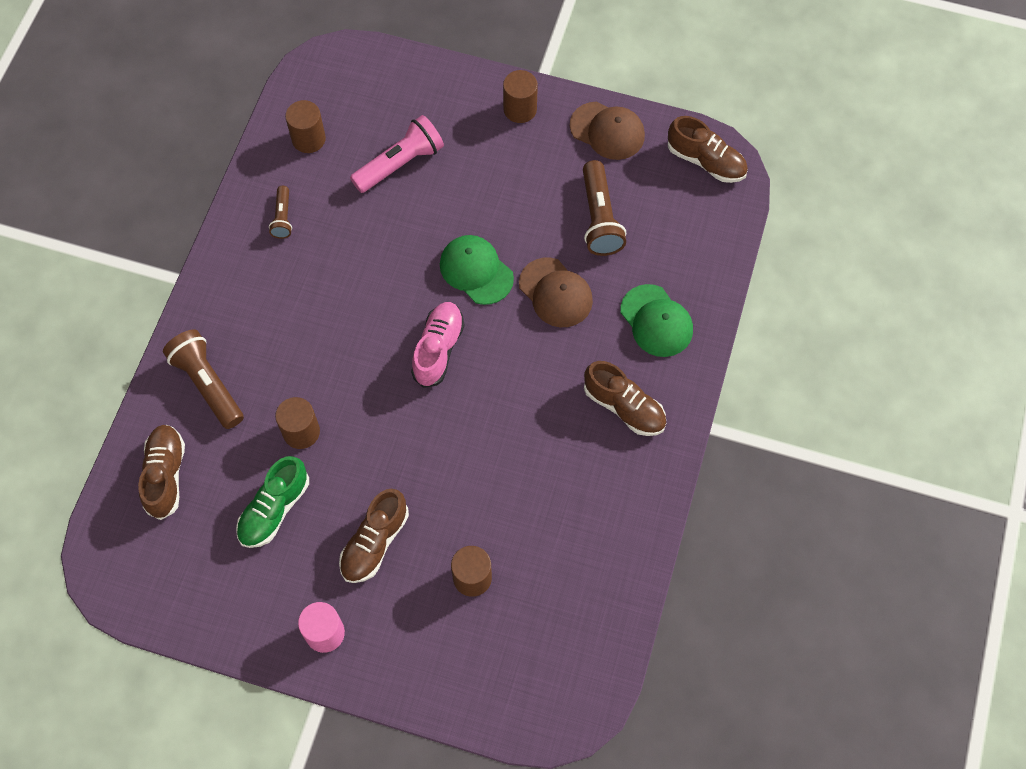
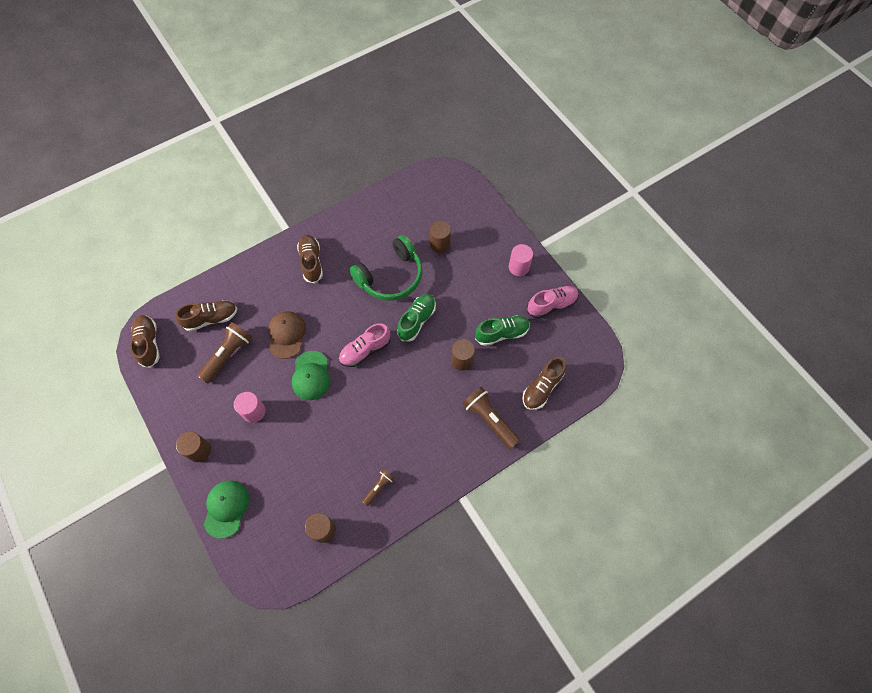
camera: 140 degrees left, 0 degrees up
(207, 384) = (489, 420): brown flashlight -> brown flashlight turned 135 degrees clockwise
(232, 608) = (551, 305): none -> pink shoe
(374, 542) = (468, 287): brown shoe -> brown shoe (211, 319)
(400, 163) = (290, 470): pink flashlight -> none
(406, 438) = (417, 320): none -> green shoe
(497, 472) = (390, 276): none -> green headphones
(502, 186) = (254, 411): none -> pink cylinder
(607, 131) = (173, 399): brown cap -> none
(656, 321) = (258, 287): green cap -> green cap (226, 508)

